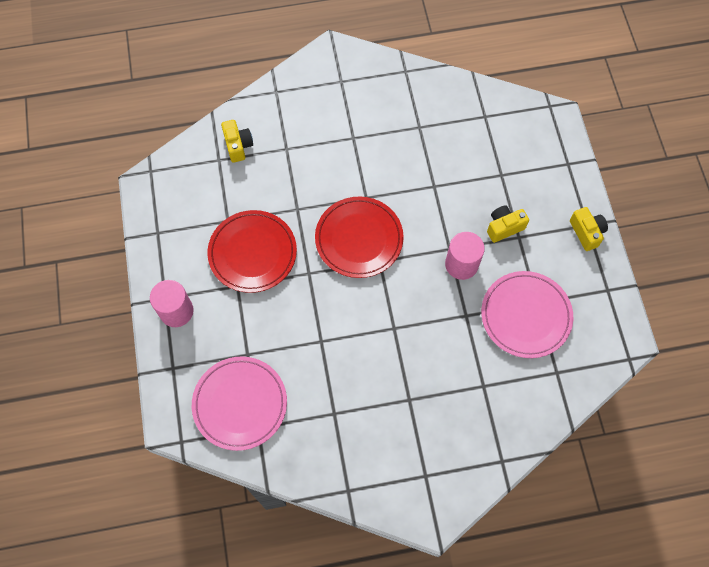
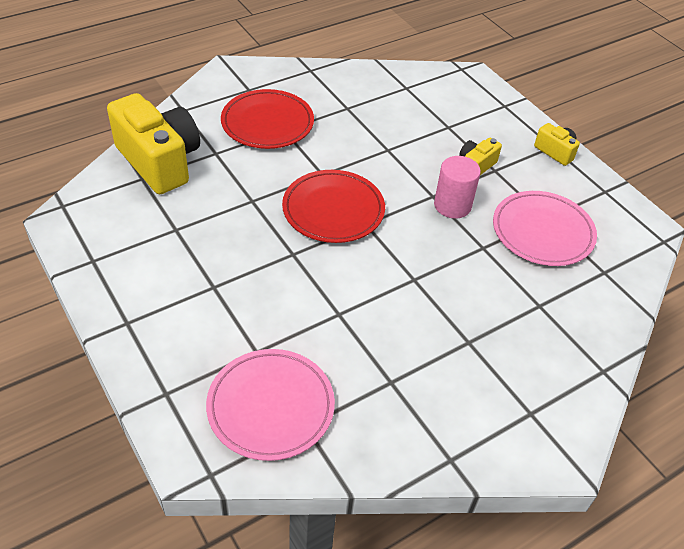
camera: 25 degrees left, 20 degrees down
(176, 311) = (147, 332): pink cylinder -> none
(238, 145) = (159, 161): yellow camera -> yellow camera, size x2.17
(252, 253) = (218, 251): red plate -> red plate (267, 123)

